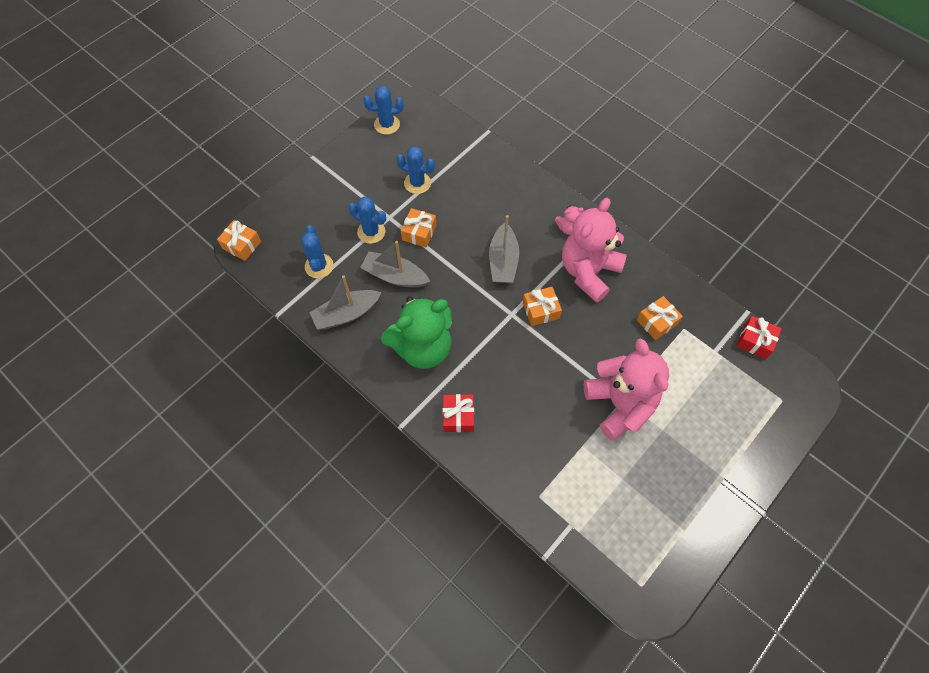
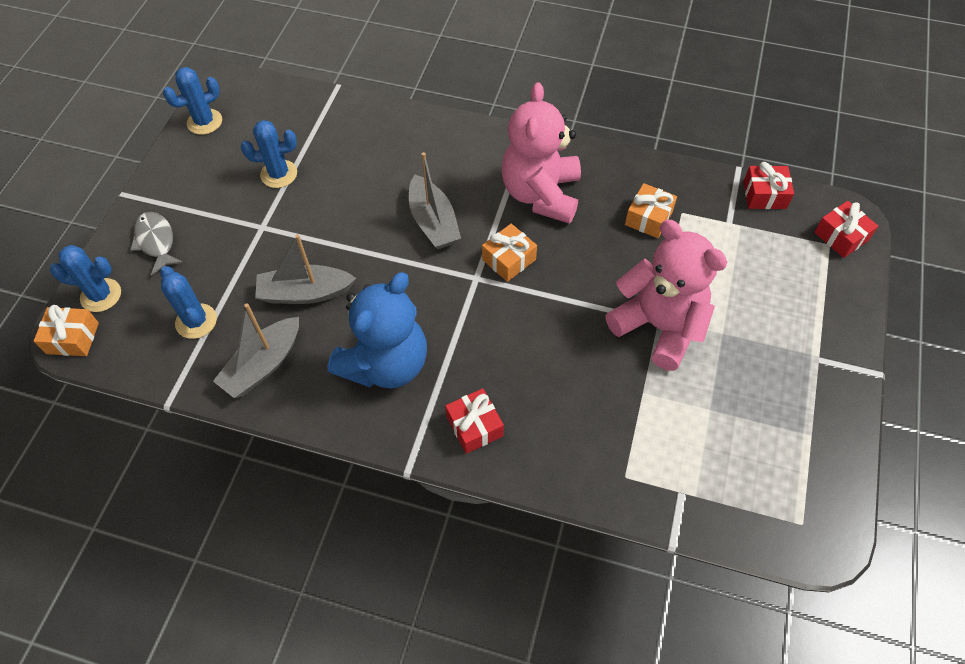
camera: 25 degrees left, 5 degrees down
(319, 200) = (156, 242): none -> grey fish
(371, 232) = (247, 253): blue cactus -> blue cactus (101, 295)
(419, 232) = (310, 230): orange gift -> none
(422, 348) = (385, 364): green teddy bear -> blue teddy bear
(568, 228) = (490, 156): pink teddy bear -> none
(795, 398) = (841, 236): none -> red gift

